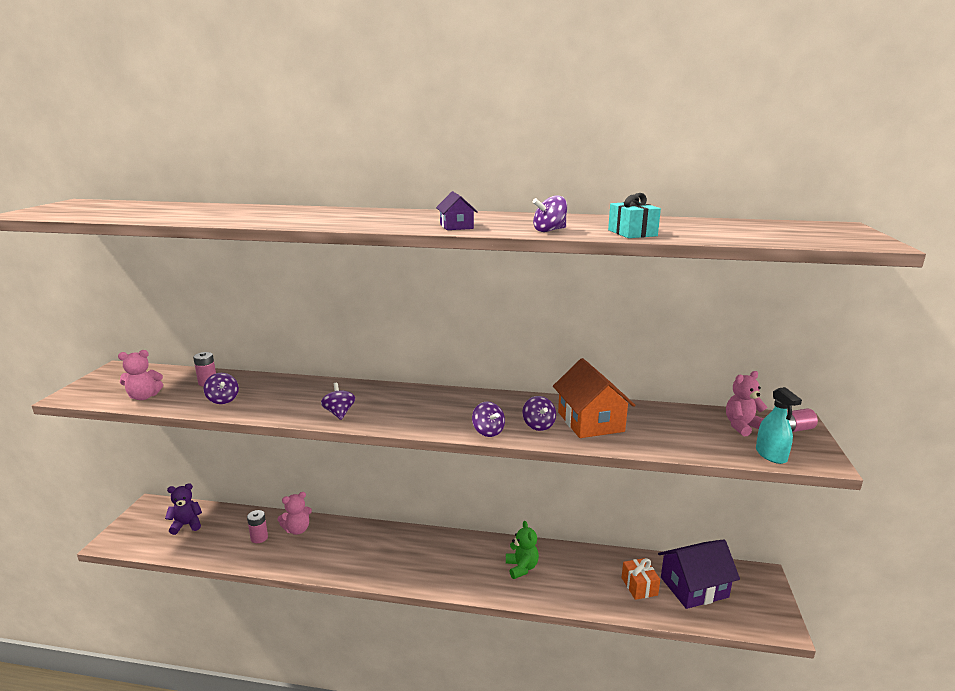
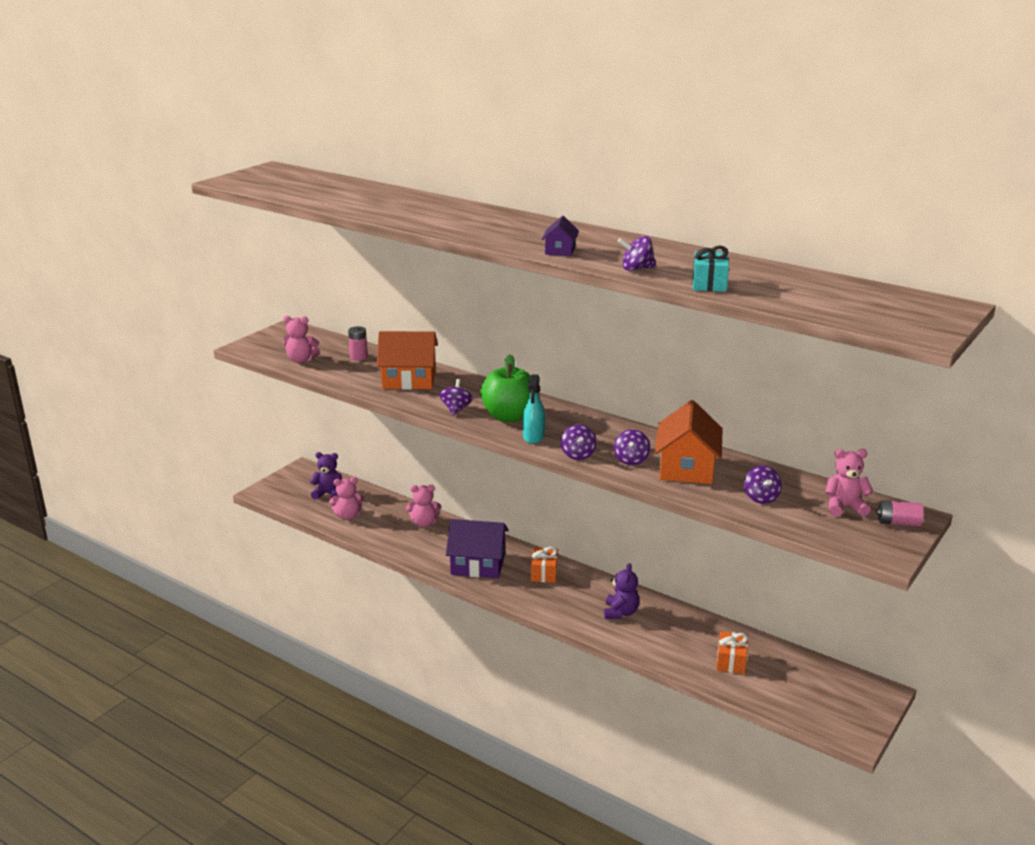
camera: 25 degrees right, 5 degrees up
(216, 543) = (348, 516): none -> pink teddy bear
(223, 400) = (364, 376): purple spinning top -> purple spinning top (761, 498)
(259, 538) = (387, 521): pink battery -> none
(273, 394) = (409, 379): none -> orange house
(396, 409) = (509, 416): none -> green apple
(434, 548) = (544, 573): none -> orange gift
(521, 568) = (620, 613): green teddy bear -> purple teddy bear
(694, 587) = (791, 679): purple house -> purple house (478, 564)
(771, 455) = (839, 538): turquoise spray bottle -> turquoise spray bottle (533, 436)

